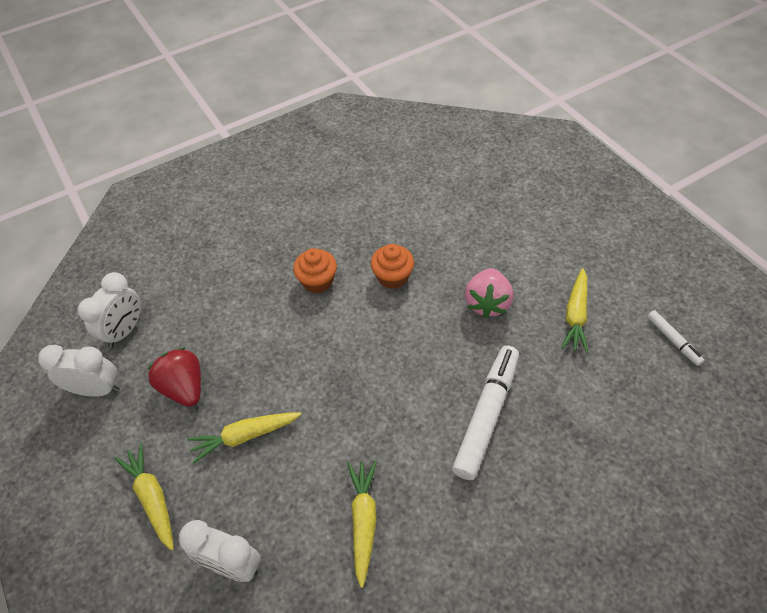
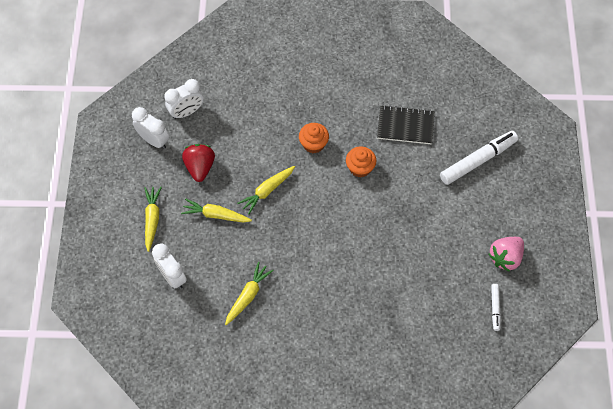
camera: 30 degrees right, 10 degrees up
(410, 208) = (405, 126): none -> black notebook
(486, 415) = (351, 282): white marker -> white marker (478, 161)
(487, 303) = (403, 218): pink strawberry -> pink strawberry (505, 257)
(575, 315) = (450, 258): yellow carrot -> yellow carrot (267, 191)

